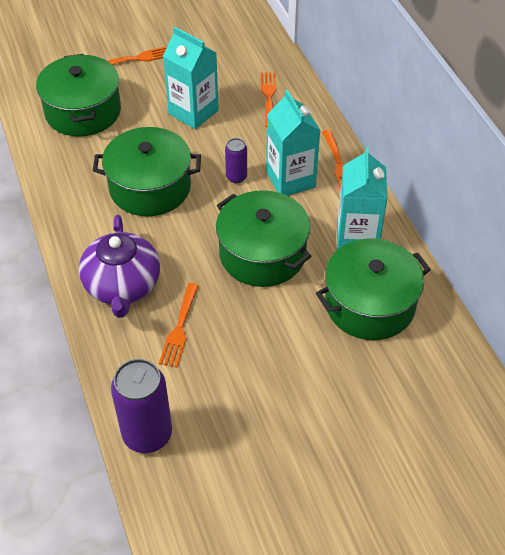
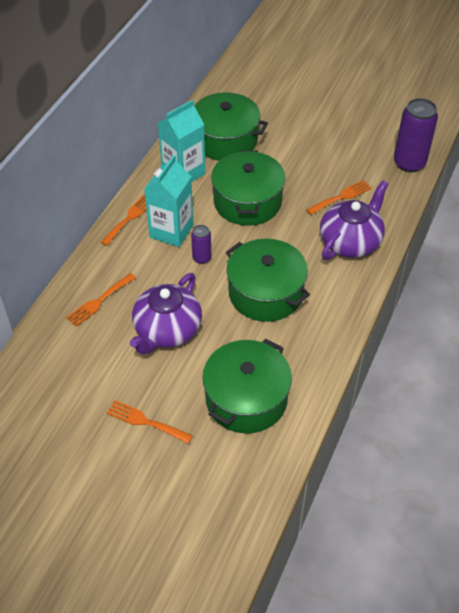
camera: 135 degrees left, 0 degrees up
(193, 112) = (167, 330): turquoise carton -> purple teapot

